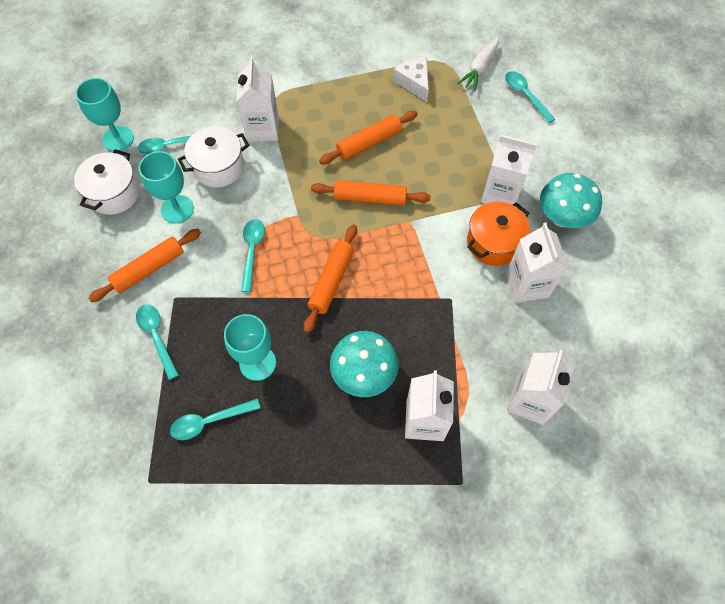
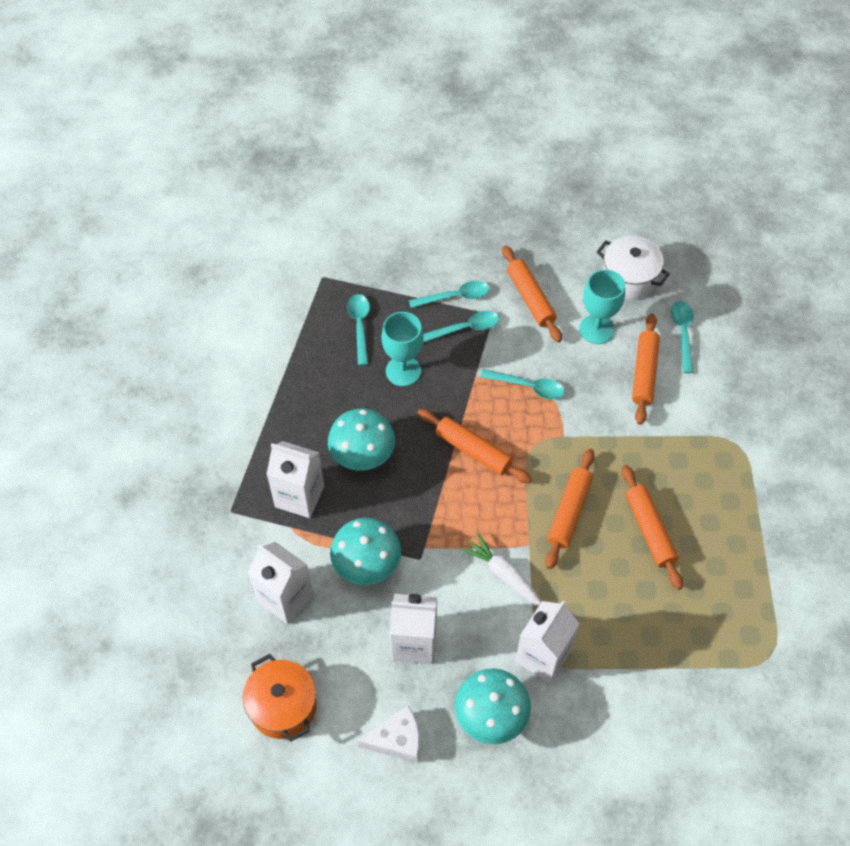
camera: 105 degrees right, 5 degrees down
(118, 139) = (701, 288): turquoise goblet -> none
(218, 167) = (644, 373): white pot -> orange rolling pin
(262, 129) = (691, 424): white carton -> none
(414, 82) = (739, 608): white cheese -> white cheese (397, 739)
(473, 340) = (367, 565): none -> turquoise mushroom
(479, 68) = (753, 700): white carrot -> white carrot (503, 575)
(493, 243) = (477, 625): orange pot -> orange pot (283, 706)
(525, 95) = (695, 744): turquoise spoon -> turquoise spoon (465, 328)

